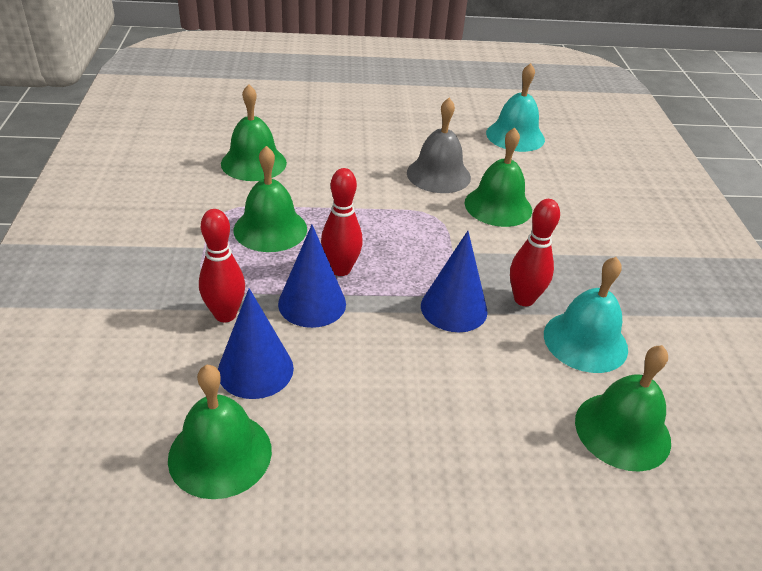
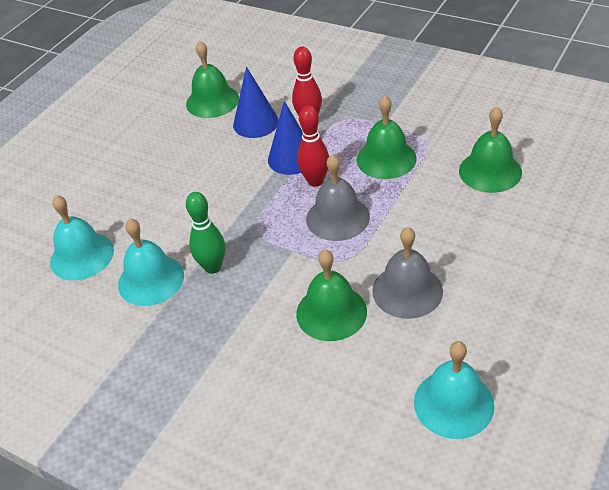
camera: 130 degrees right, 5 degrees up
(385, 236) = (337, 217): none -> grey bell
(454, 308) = (235, 224): blue cone -> none
(524, 299) = (212, 267): red bowling pin -> green bowling pin
(622, 430) = (82, 256): green bell -> turquoise bell

